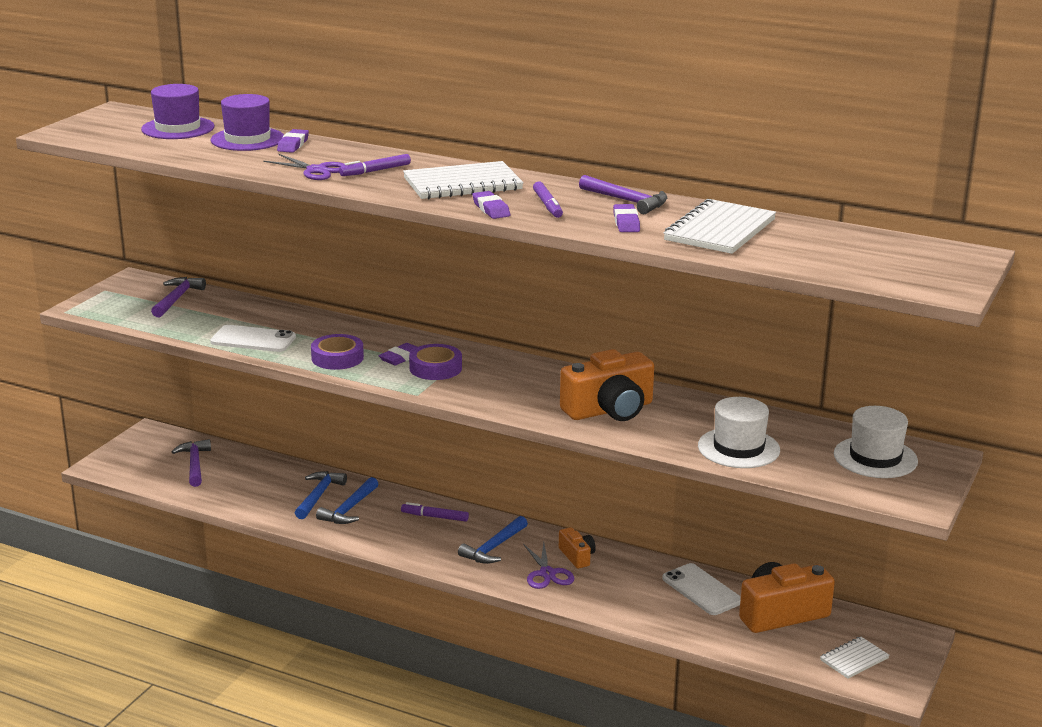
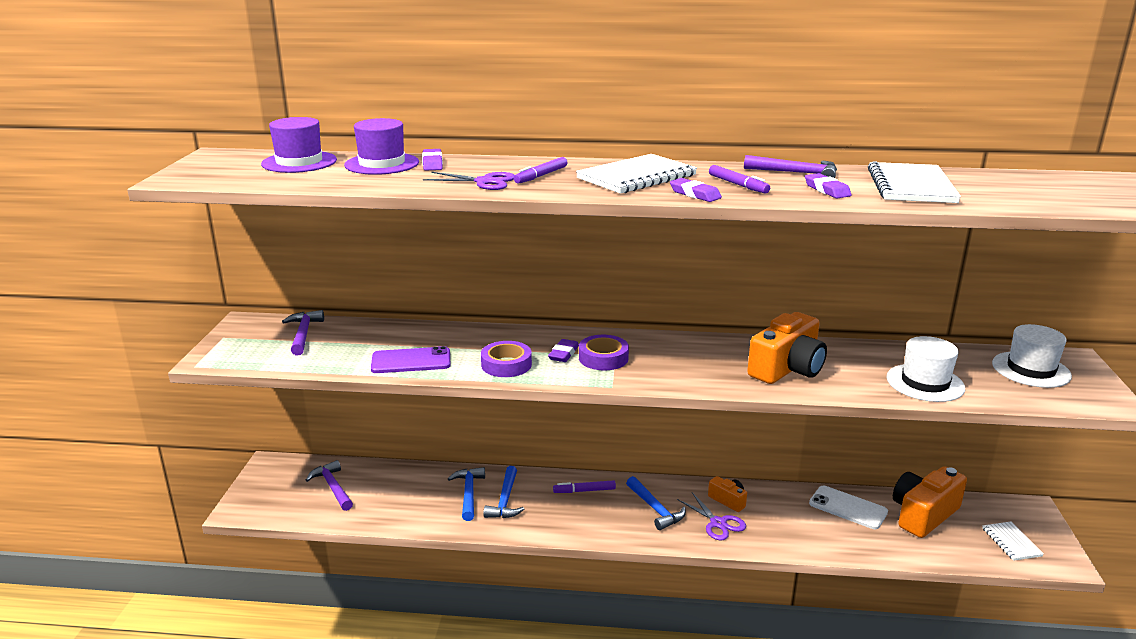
camera: 20 degrees left, 0 degrees up
(253, 339) = (411, 361): white phone -> purple phone
(493, 548) = (655, 509): blue hammer -> blue hammer turned 45 degrees counterclockwise
(854, 659) = (1011, 542): white notebook -> white notebook turned 45 degrees counterclockwise

